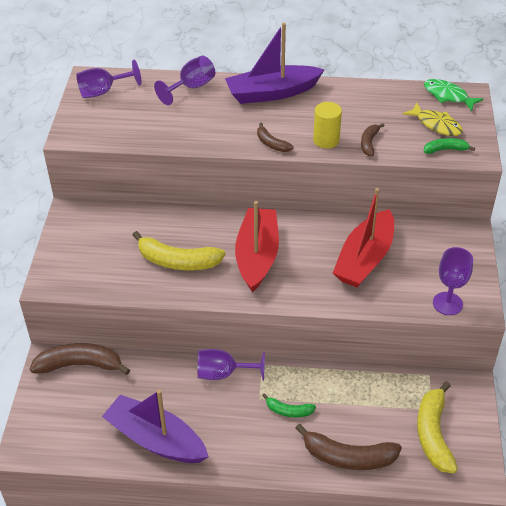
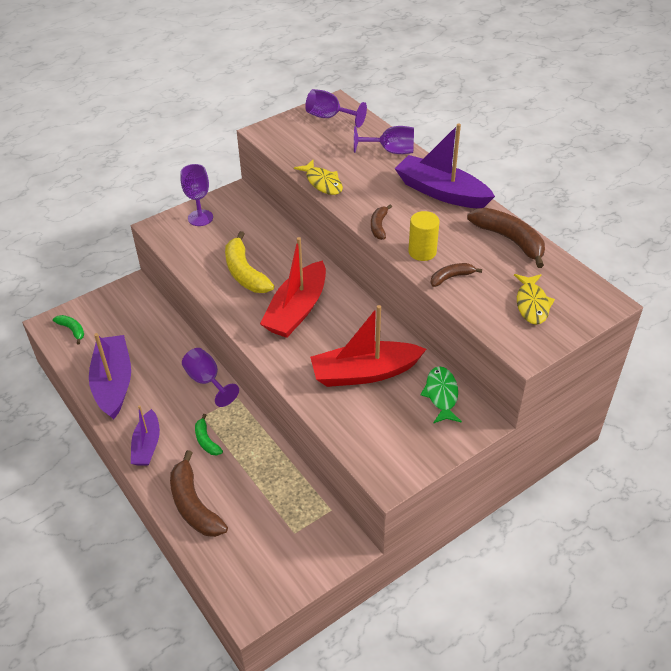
camera: 50 degrees right, 0 degrees up
(80, 365) = (143, 303): brown banana -> brown banana (510, 240)
(182, 142) = (322, 183): none -> yellow fish
(254, 454) = (147, 445): none -> purple boat
(257, 256) = (297, 310): red boat -> red boat turned 150 degrees clockwise
(433, 434) = (269, 549): yellow banana -> none
(445, 149) = (505, 327): green banana -> green banana (72, 330)
(447, 303) = (371, 455): purple goblet -> purple goblet (200, 218)
(448, 96) = (583, 290): green fish -> green fish (441, 395)

